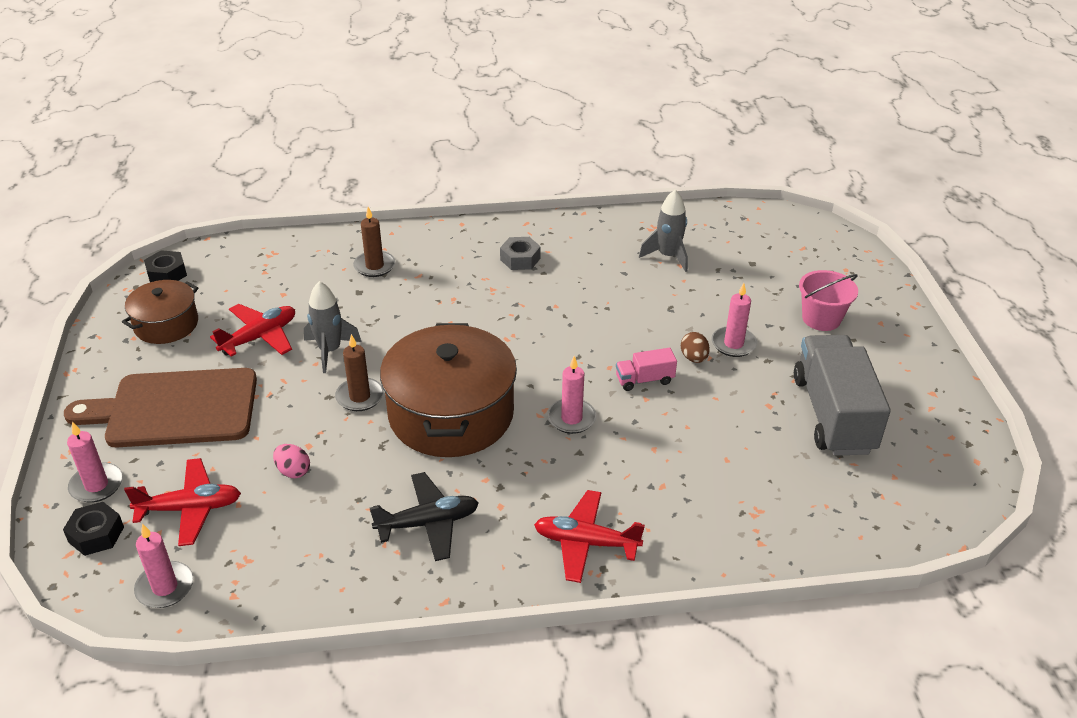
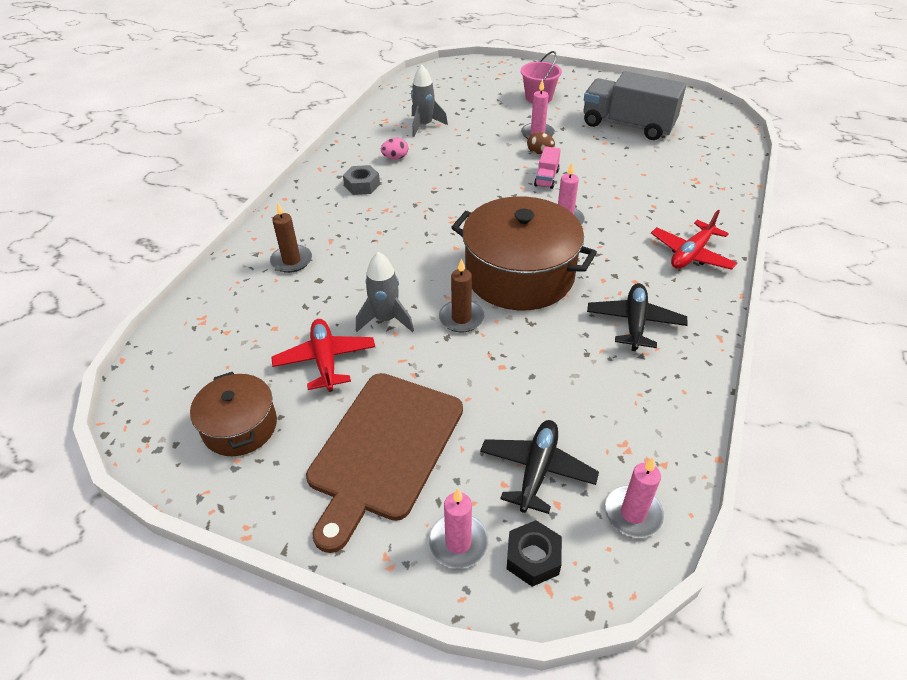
camera: 60 degrees left, 5 degrees up
(167, 274) = (150, 406): black nut -> none
(190, 508) = (537, 470): red plane -> black plane
(293, 471) = (529, 385): pink egg -> pink egg (395, 158)

